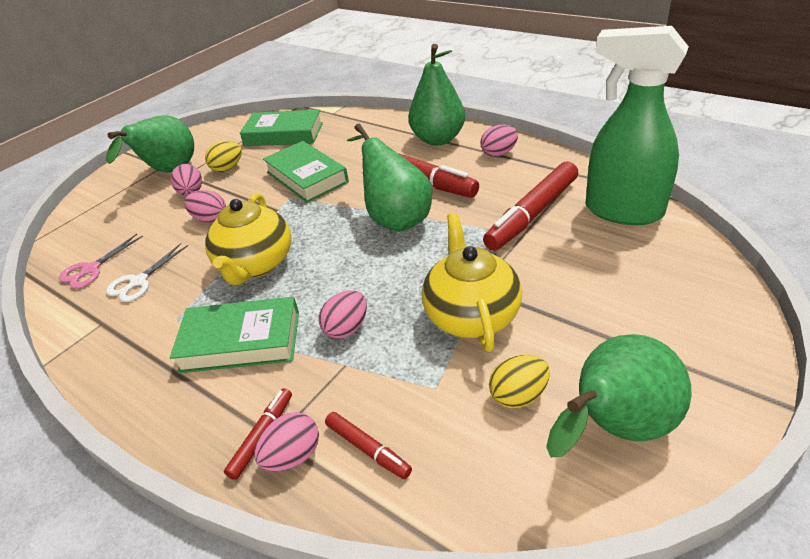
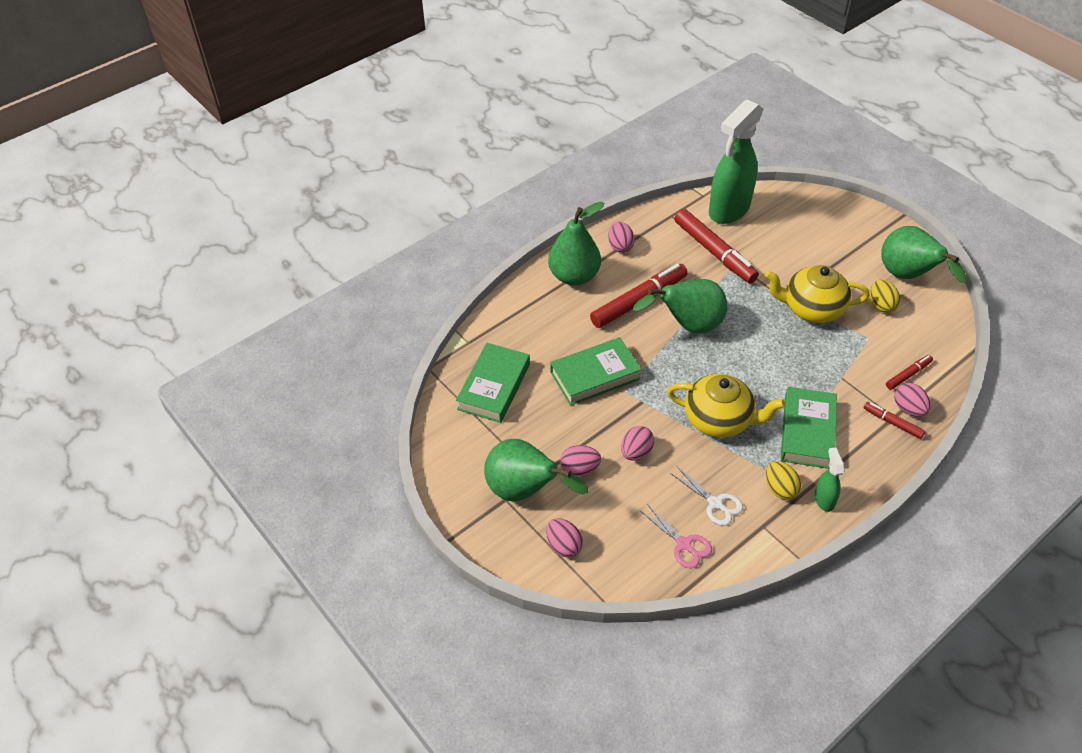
camera: 80 degrees left, 10 degrees up
(129, 372) = (824, 499): none -> green spray bottle
(228, 168) = (544, 437): yellow egg -> yellow egg (780, 488)
(347, 328) = (808, 372): pink egg -> pink egg (564, 545)

